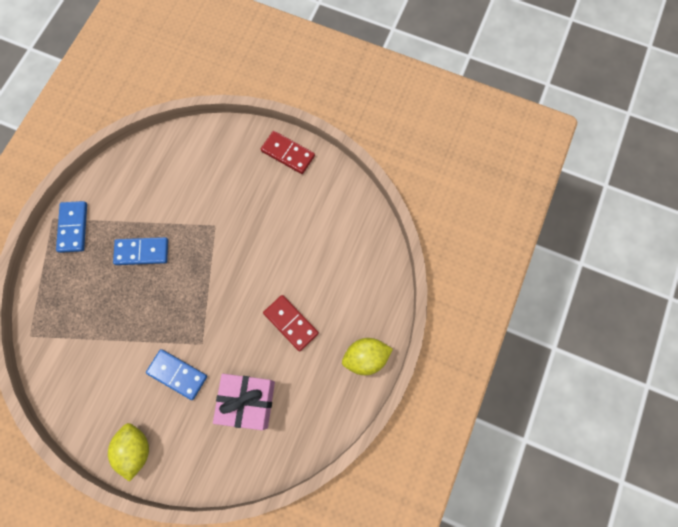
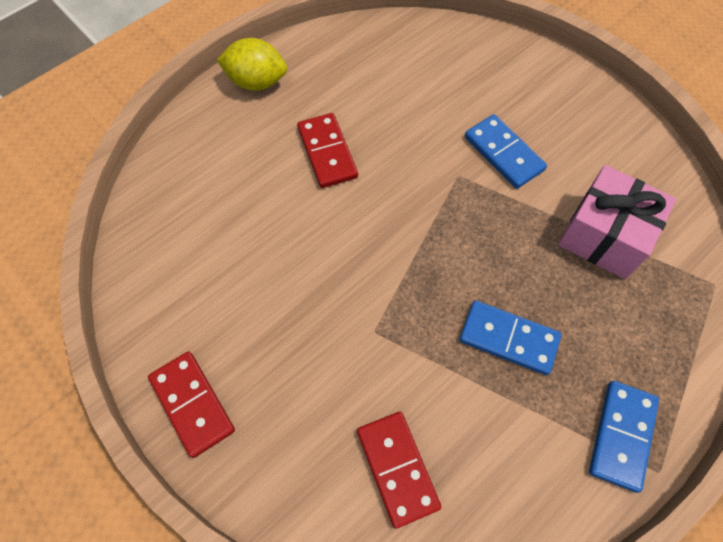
camera: 155 degrees left, 10 degrees down
(135, 449) = (581, 98): yellow lemon -> none
(178, 168) = (397, 468): none -> red domino
(248, 401) = (423, 93): pink gift -> pink gift (604, 236)

